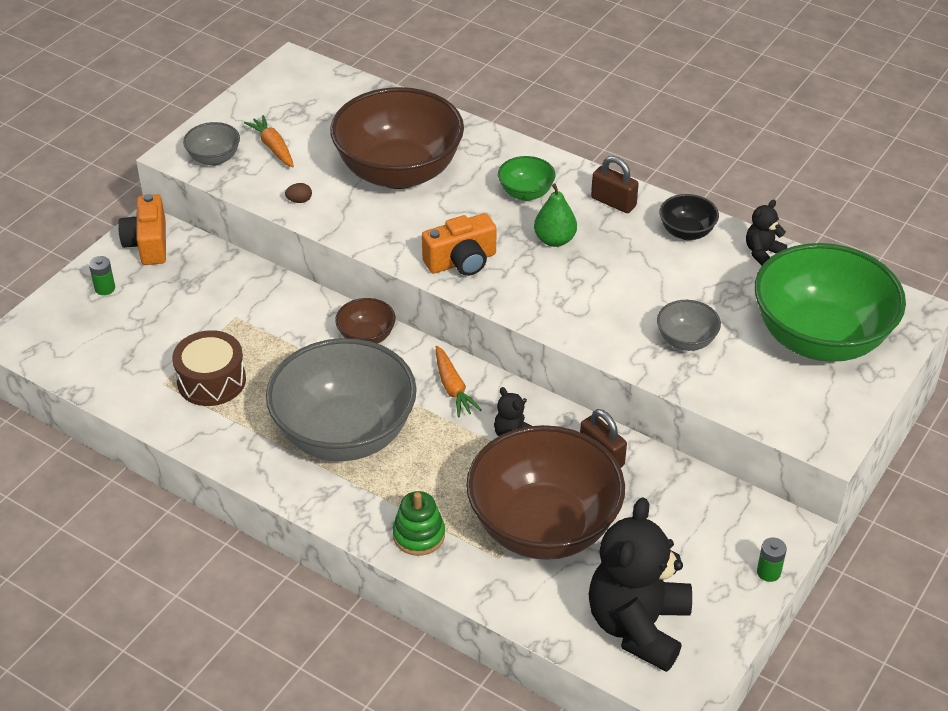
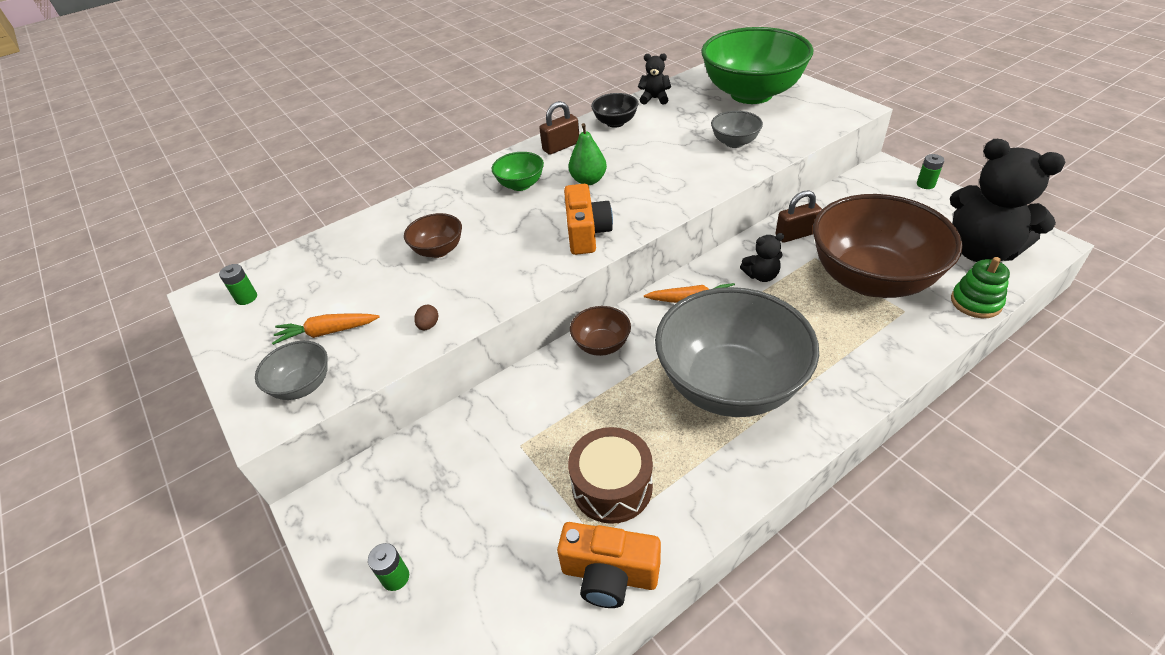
camera: 65 degrees left, 0 degrees up
(148, 244) = (347, 512): orange camera -> orange camera (609, 575)
(297, 86) = (246, 298): none -> green battery
(399, 172) = (438, 250): brown bowl -> brown bowl, size x0.43
(419, 535) = (873, 356): green stacking toy -> green stacking toy (975, 302)
(762, 253) = (654, 99): black teddy bear -> black teddy bear turned 120 degrees clockwise

